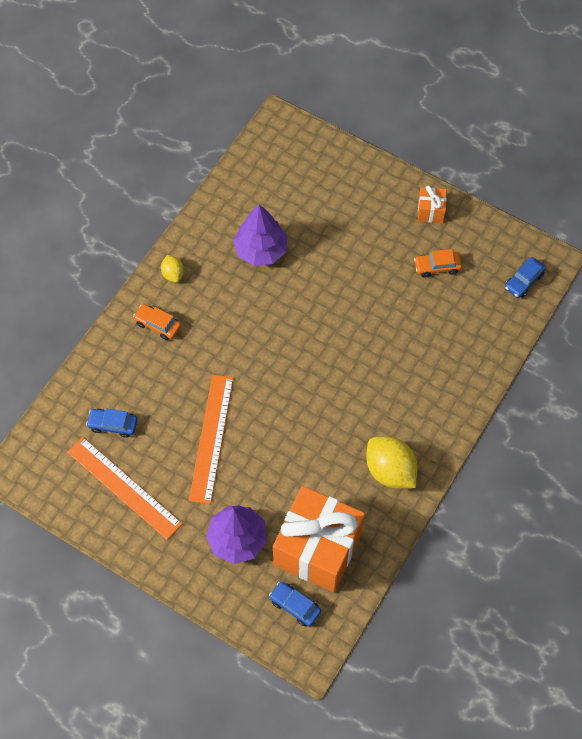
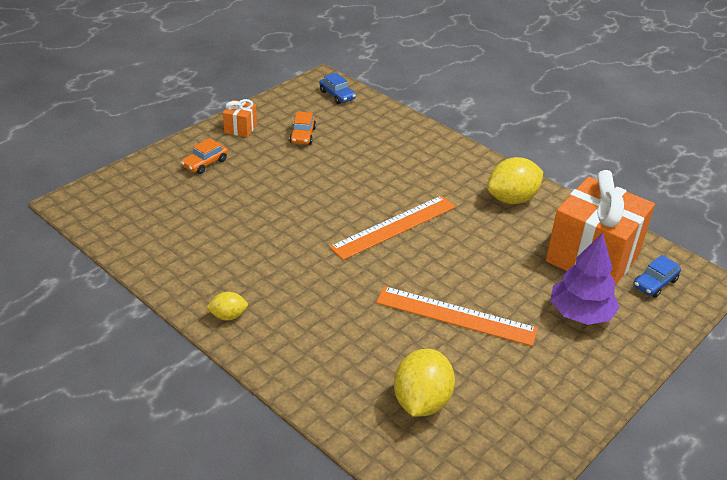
camera: 80 degrees left, 25 degrees down
(113, 425) = (421, 401): blue car -> yellow lemon
(124, 487) = (509, 402): orange ruler -> orange ruler (394, 227)
(158, 325) = (294, 340): orange car -> orange car (205, 163)
(261, 250) = (229, 241): purple tree -> none

